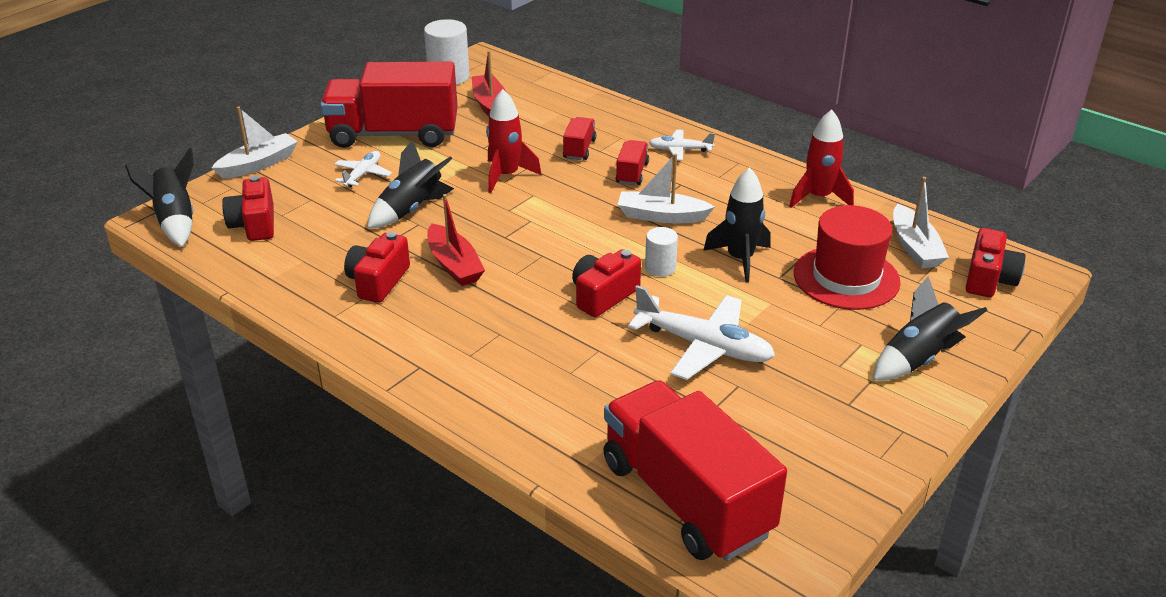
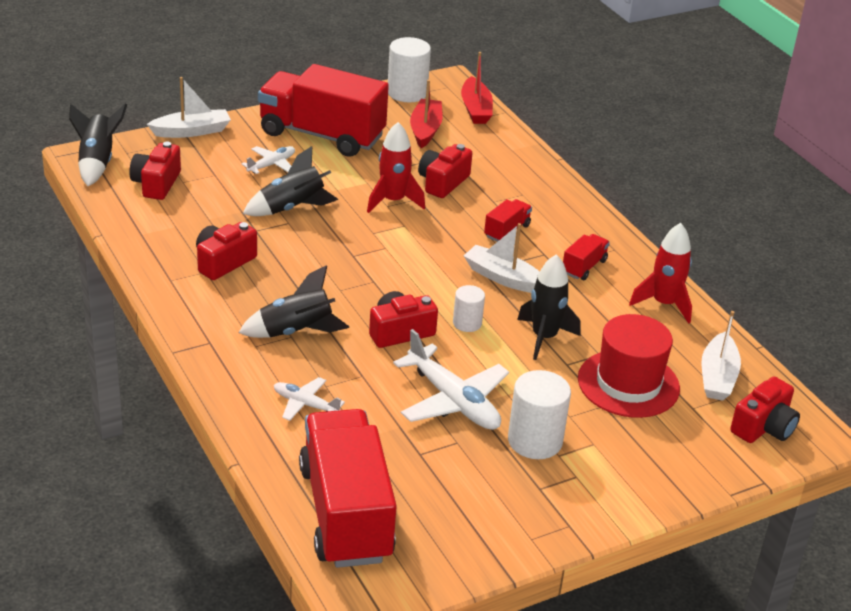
camera: 20 degrees right, 0 degrees up
(454, 265) = (294, 267): red boat -> red boat (476, 109)
(540, 146) = (442, 182): none -> red camera
(579, 149) = (476, 195): red truck -> red truck (584, 267)
(680, 150) = (568, 222): white plane -> white plane (305, 404)
(808, 359) = (535, 441): none -> white cylinder
(918, 358) = (634, 472): black rocket -> black rocket (295, 331)

